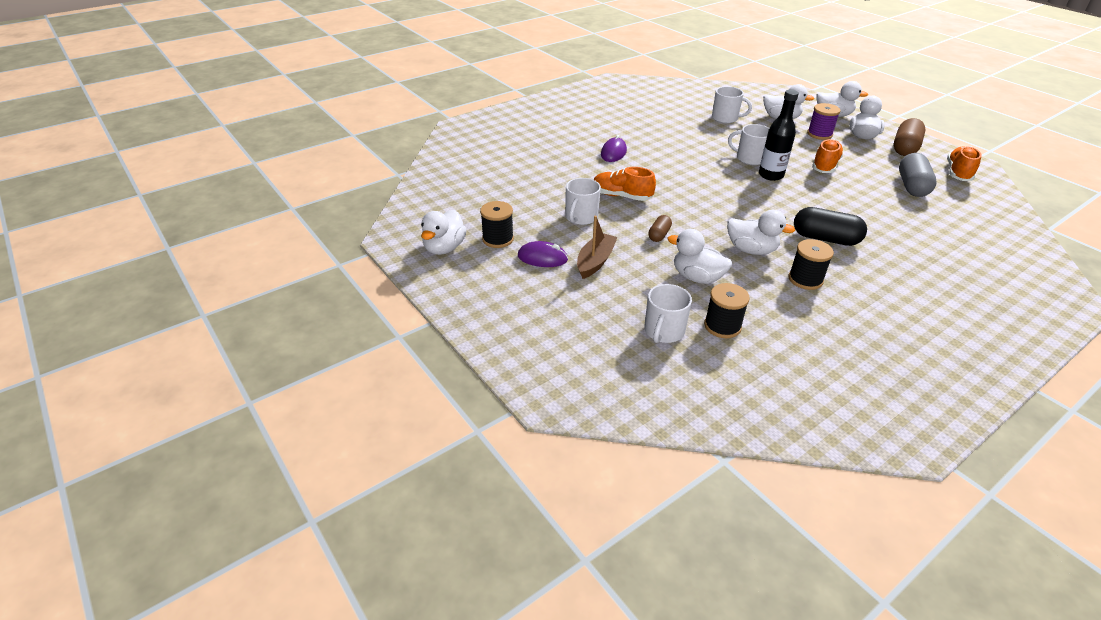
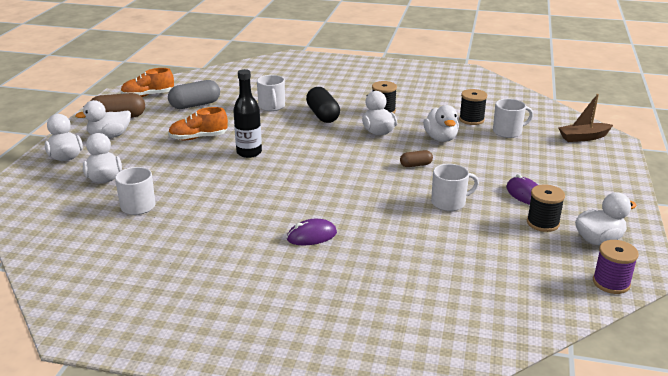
camera: 130 degrees left, 10 degrees down
(595, 261) = (490, 174): brown boat -> brown boat (583, 137)
(621, 196) = (387, 199): orange shoe -> none
(750, 158) = (227, 168): white mug -> white mug (271, 106)
(819, 134) = (127, 153): purple spool -> purple spool (611, 283)

